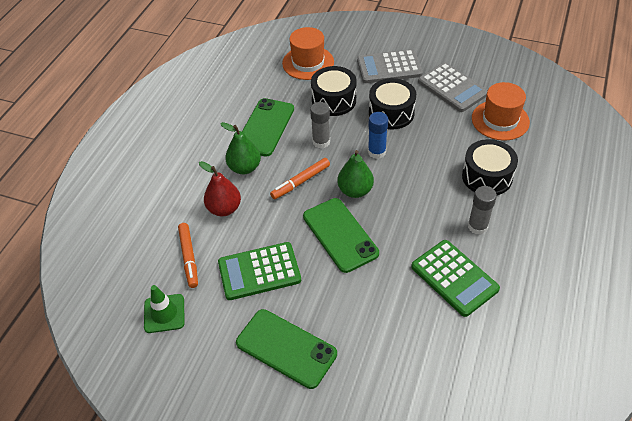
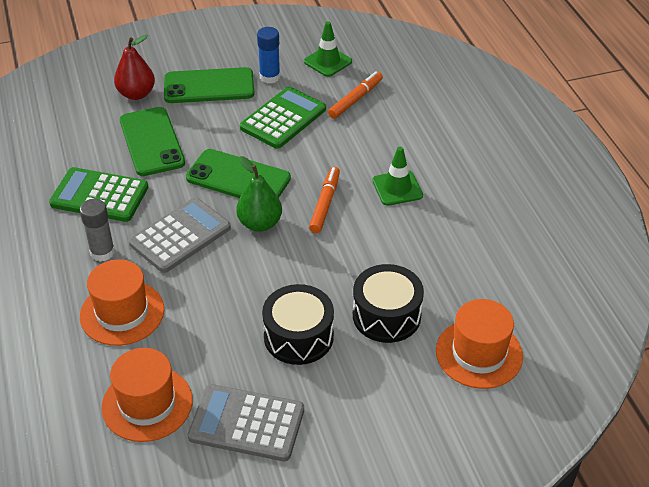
camera: 140 degrees right, 5 degrees down
(189, 257) = (355, 99): orange marker -> orange marker turned 90 degrees clockwise
(224, 209) = (371, 145): red pear -> red pear (136, 94)
(244, 168) = (397, 188): green pear -> green traffic cone
(265, 127) = (427, 239): green phone -> green phone (151, 142)
(321, 142) = (347, 255): grey glue stick -> none
(376, 152) = (273, 276): blue glue stick -> blue glue stick (270, 77)
(389, 67) = (363, 410): grey calculator -> grey calculator (180, 236)
(487, 177) = (122, 313): black drum -> orange hat

